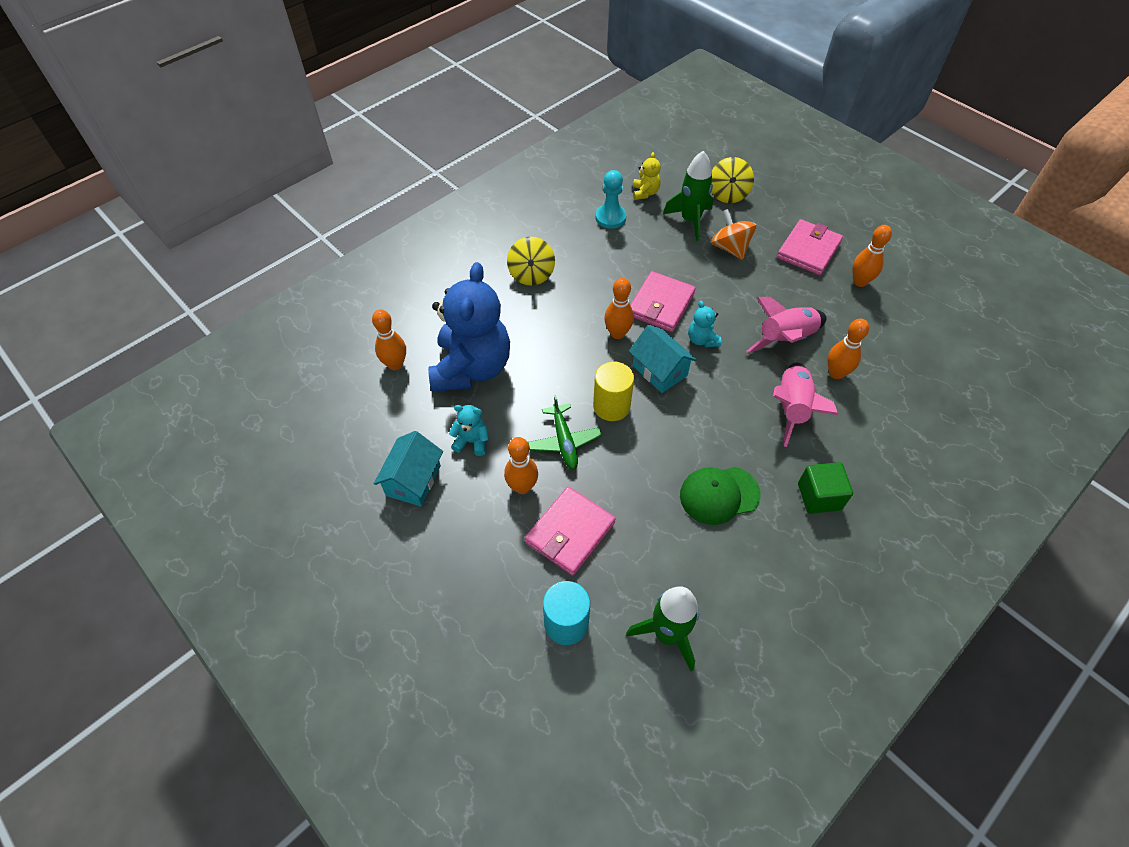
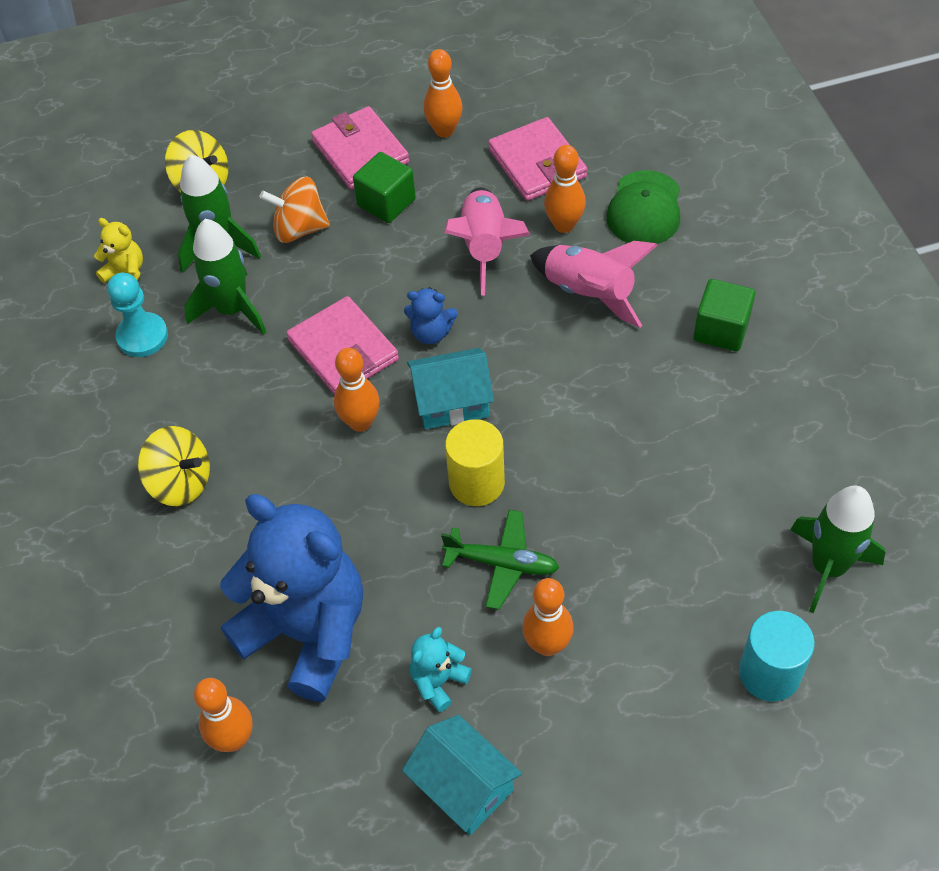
camera: 60 degrees left, 0 degrees up
(570, 532) = (644, 615): pink wallet -> pink wallet (537, 163)
(653, 245) = (232, 310): none -> green rocket
(702, 340) = (431, 333): turquoise teddy bear -> blue teddy bear
(719, 495) = (670, 427): green cap -> green cap (644, 209)
(781, 278) = (386, 202): none -> green cube

